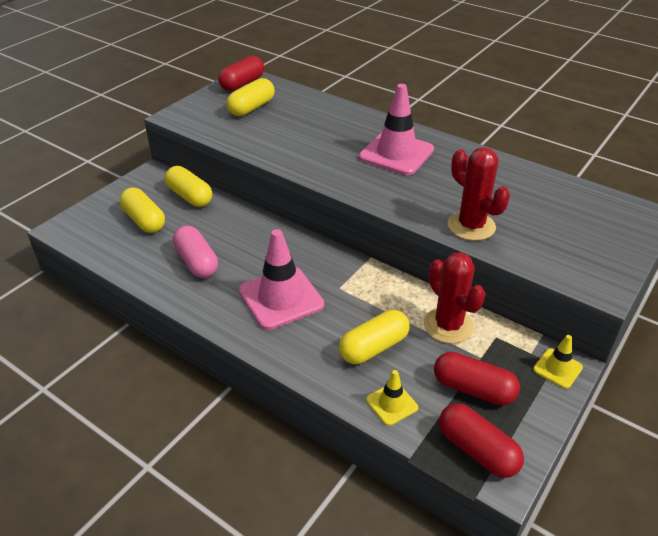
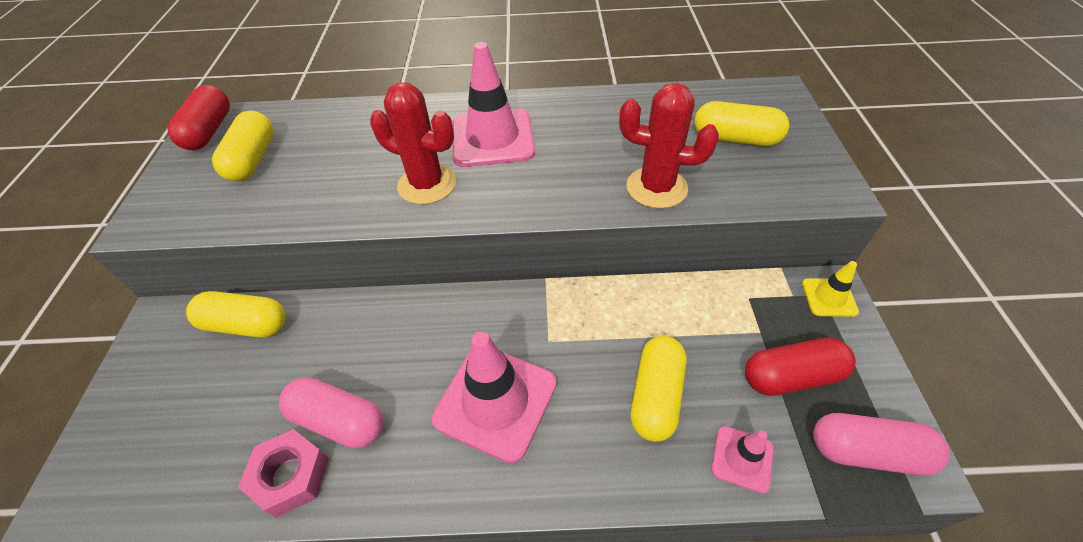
camera: 35 degrees left, 10 degrees up
(144, 220) = (203, 402): yellow capsule -> yellow capsule (735, 138)
(156, 272) = (290, 476): none -> pink nut
(391, 404) = (742, 459): yellow traffic cone -> pink traffic cone
(448, 325) = (697, 314): red cactus -> red cactus (427, 184)
(477, 450) = (867, 452): red capsule -> pink capsule

